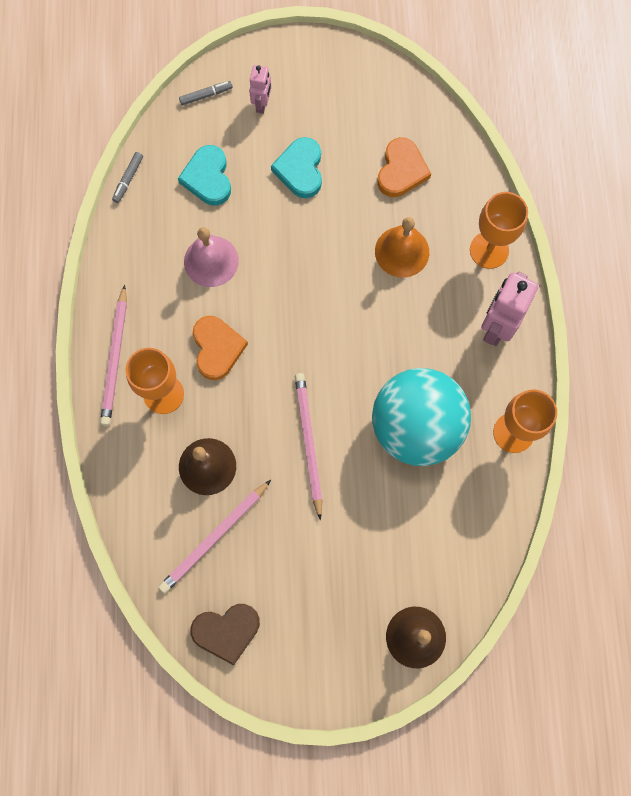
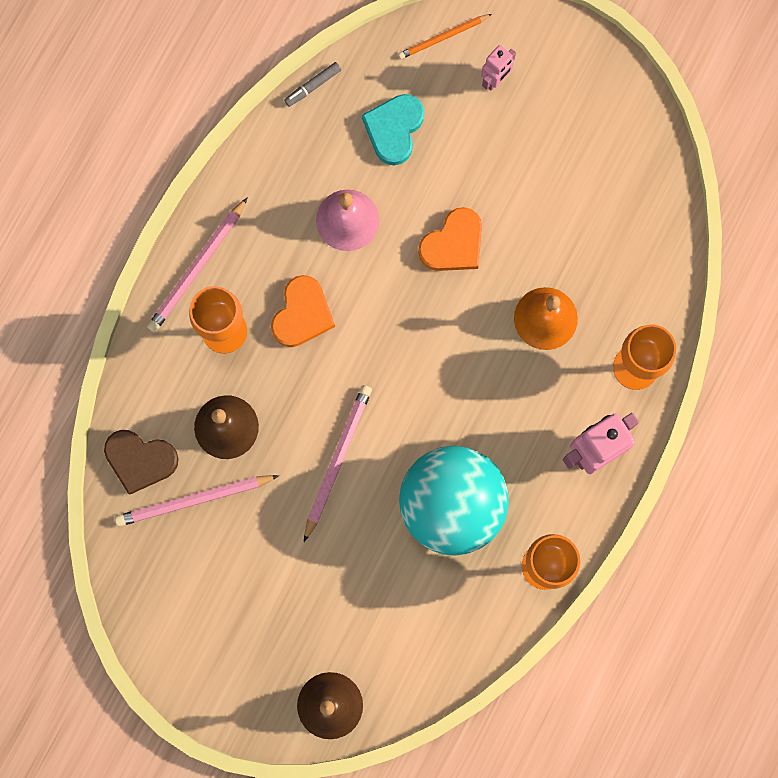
camera: 30 degrees right, 5 degrees up
(206, 95) = (443, 37): grey marker -> orange pencil
(226, 631) = (155, 595): brown heart -> brown heart (140, 460)
(300, 170) = (493, 173): turquoise heart -> none
(401, 170) = (597, 232): orange heart -> orange heart (453, 244)

